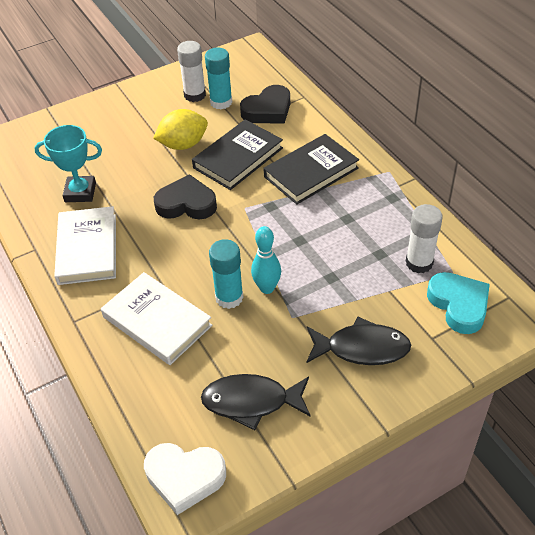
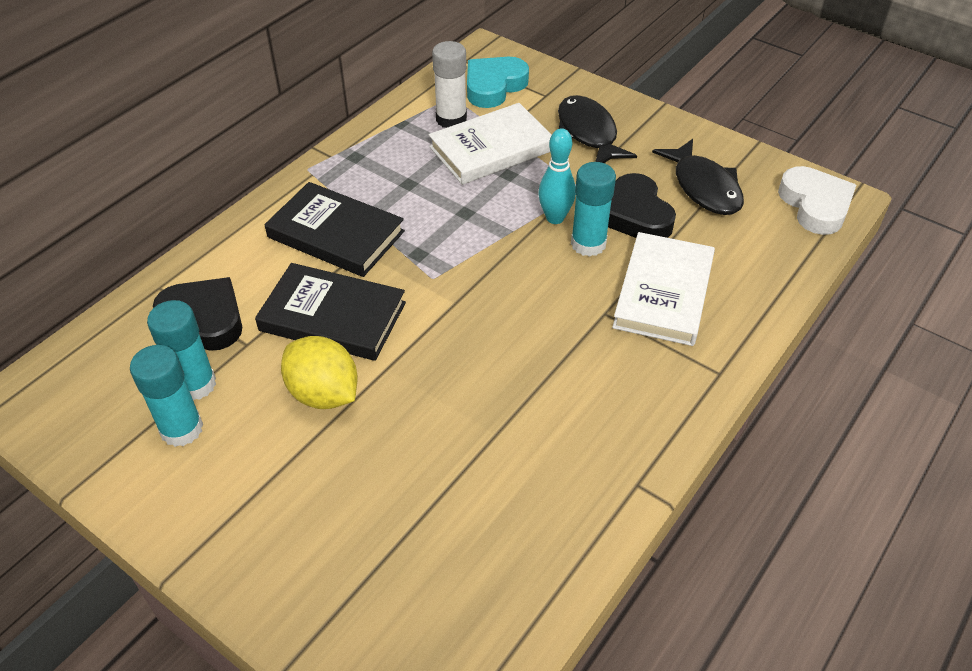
camera: 115 degrees left, 0 degrees up
(80, 192) = (492, 484): turquoise trophy -> none
(87, 249) = (598, 416): white book -> white book (491, 149)
(186, 204) = (454, 340): black heart -> black heart (636, 215)
(195, 95) = (181, 429): white glue stick -> turquoise glue stick

